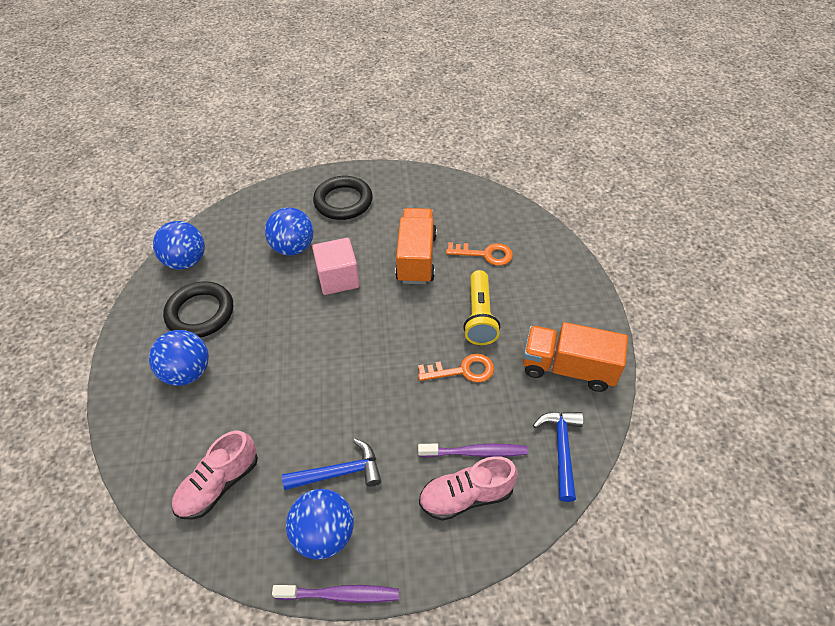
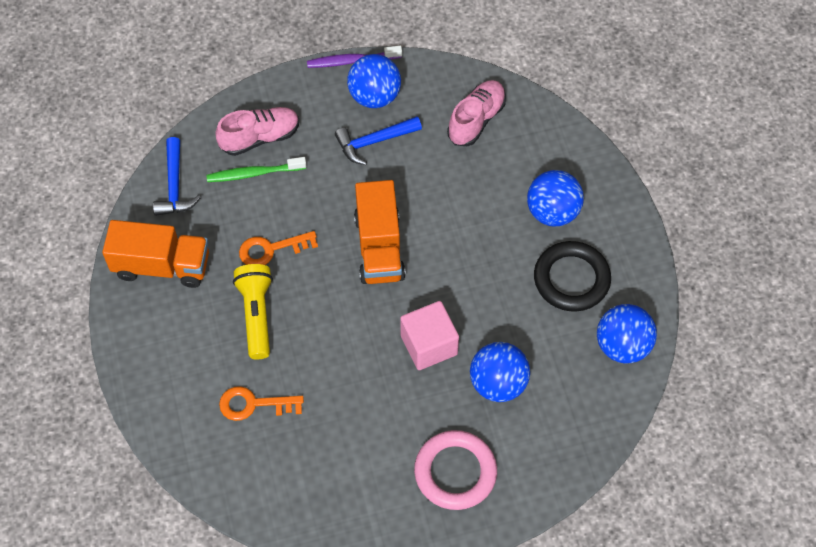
camera: 170 degrees right, 10 degrees up
(343, 201) = (455, 472): black ring -> pink ring
(416, 258) = (339, 387): orange truck -> orange truck (379, 247)
(475, 452) = (254, 173): purple toothbrush -> green toothbrush

